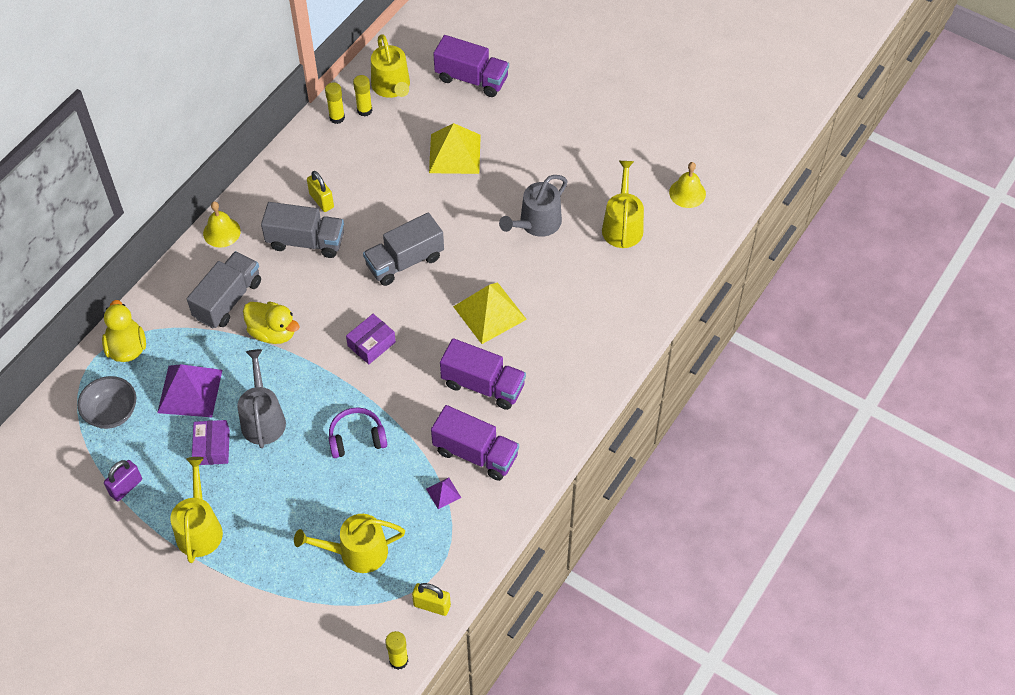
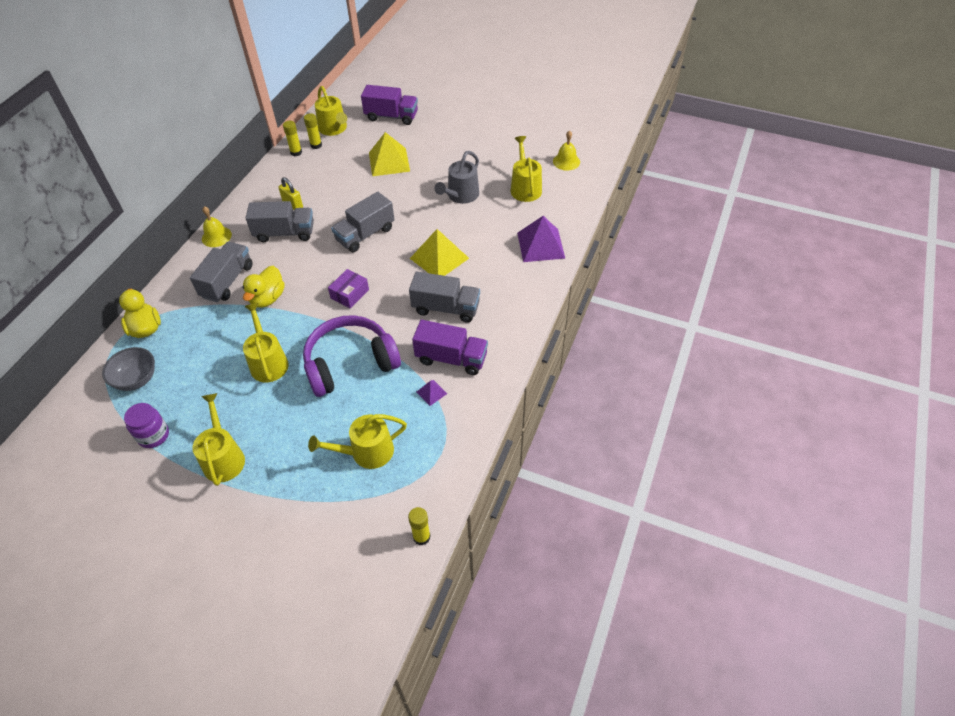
camera: 10 degrees left, 5 degrees down
(126, 487) = (153, 435): purple padlock -> purple jar
(190, 391) = (203, 351): purple pyramid -> purple pyramid (540, 245)
(212, 447) = (227, 391): purple box -> none
(263, 419) = (268, 362): grey watering can -> yellow watering can
(273, 332) = (267, 298): yellow duck -> yellow duck turned 90 degrees clockwise
(357, 438) = (350, 363): purple headphones -> purple headphones, size x1.88
(432, 605) = (441, 484): yellow padlock -> none
(483, 385) = (446, 308): purple truck -> grey truck

